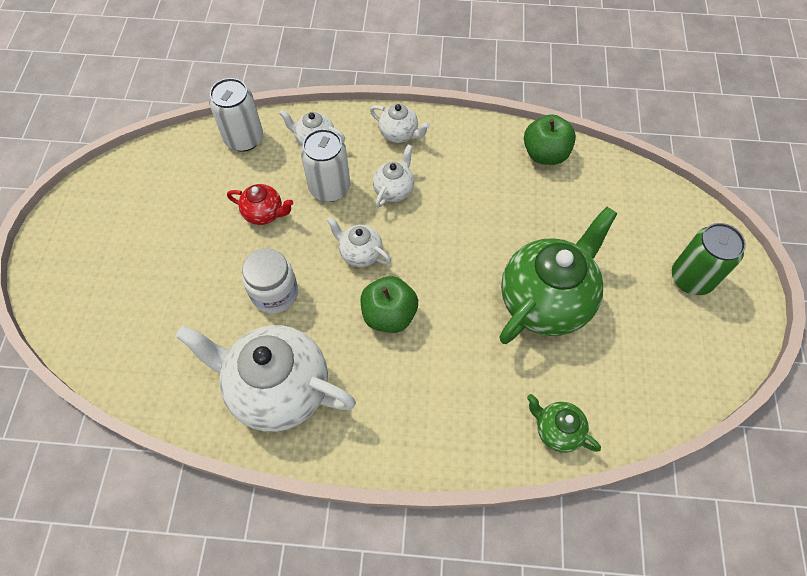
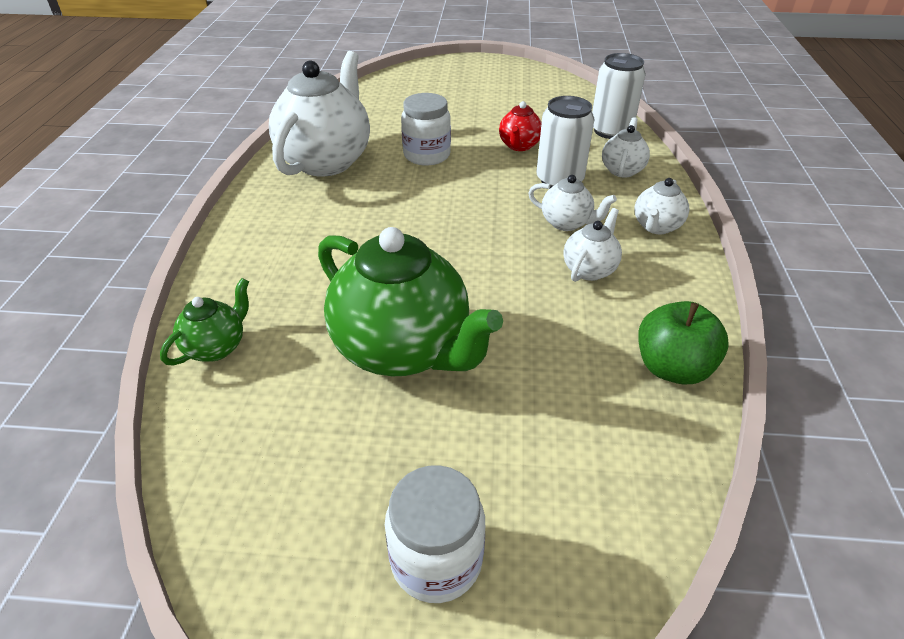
camera: 90 degrees right, 20 degrees down
(360, 253) = (474, 201): white teapot -> white teapot (589, 269)
(389, 315) = (396, 220): green apple -> none
(691, 278) = (436, 560): green can -> white jar

